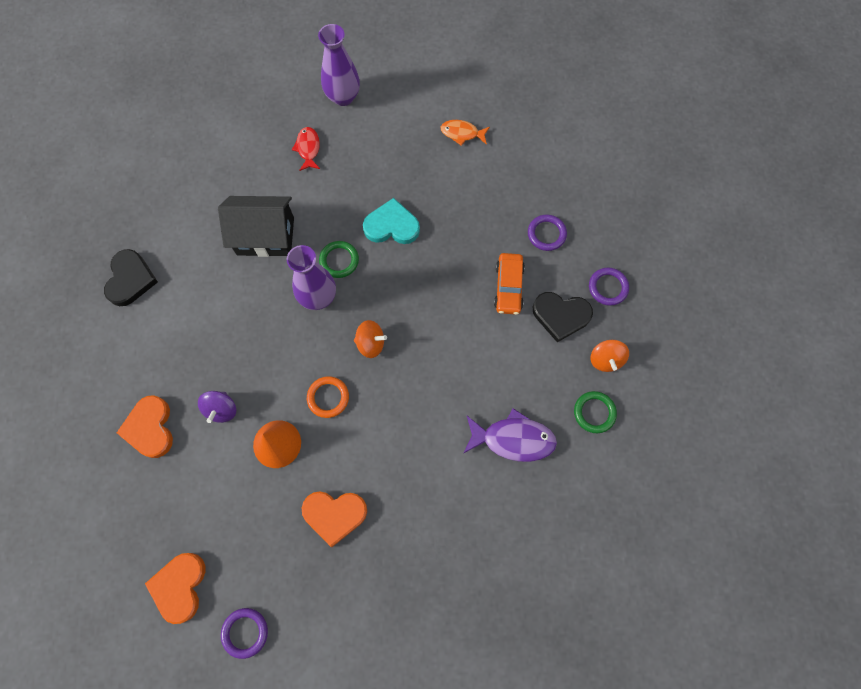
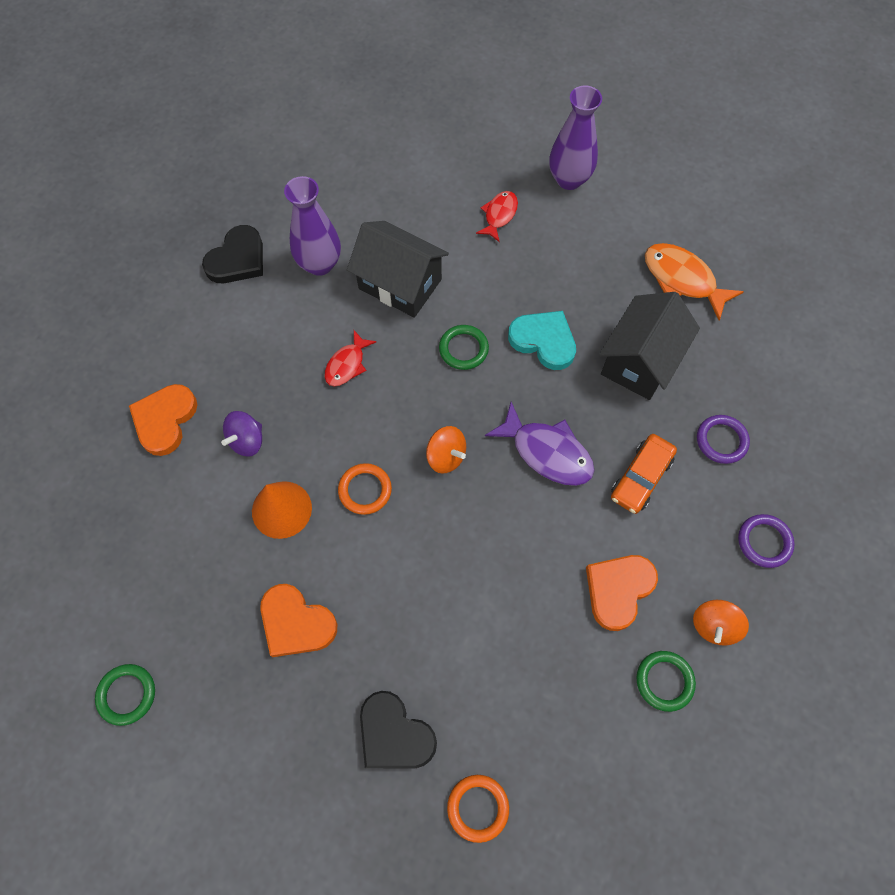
camera: 30 degrees right, 5 degrees down
(180, 586) = (92, 603): orange heart -> orange heart (618, 590)
(245, 632) = (127, 694): purple ring -> green ring
(262, 315) = (347, 364): none -> red fish
(318, 297) = (418, 377): purple vase -> purple vase (320, 264)
(462, 133) = (682, 280): orange fish -> orange fish, size x1.63
(464, 206) = (640, 361): none -> black house
(513, 439) = (547, 656): purple fish -> purple fish (547, 452)
(523, 561) = (478, 807): none -> orange ring
(561, 316) = (686, 544): black heart -> black heart (394, 734)

